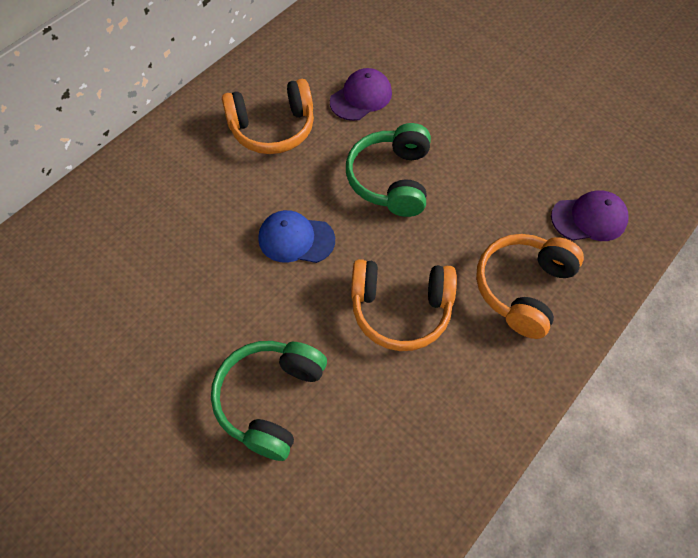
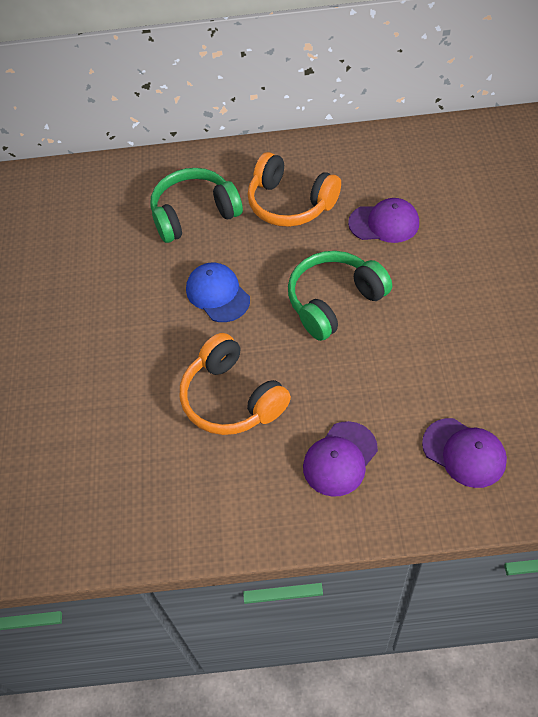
camera: 50 degrees right, 5 degrees down
(270, 399) = (86, 385): green headphones -> green headphones (194, 214)
(523, 288) = (340, 459): orange headphones -> purple cap

